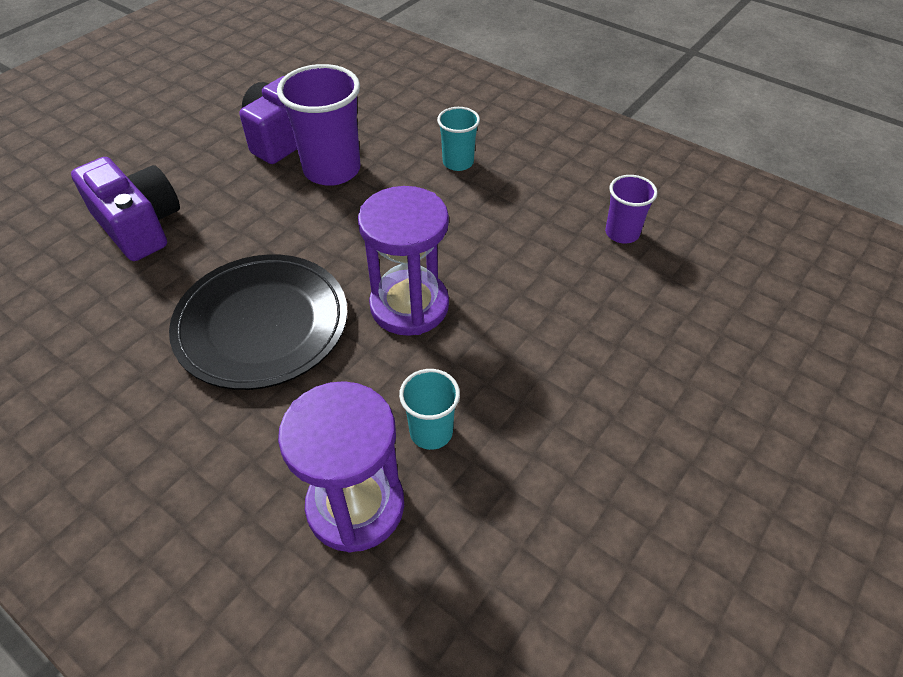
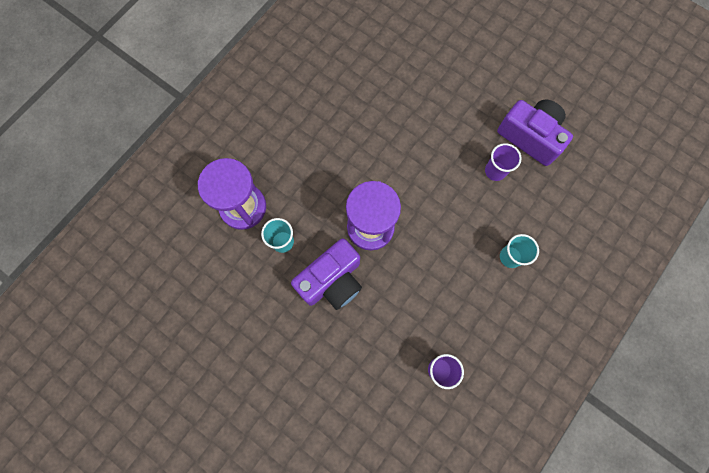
camera: 90 degrees right, 25 degrees up
(139, 226) = (433, 66): purple camera -> purple camera (332, 280)
(262, 324) = (356, 148): black plate -> none
(332, 170) = (495, 171): purple cup -> purple cup, size x0.55

